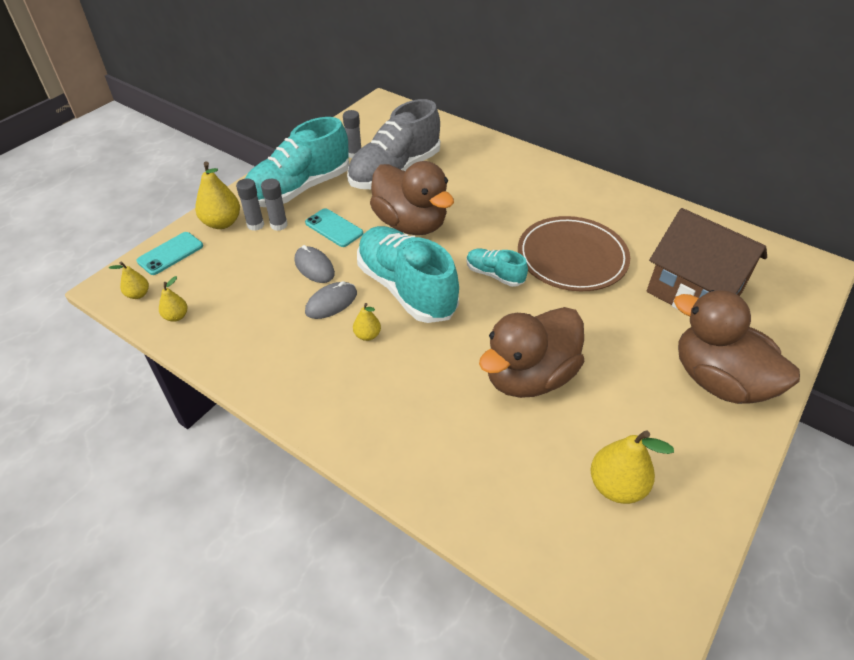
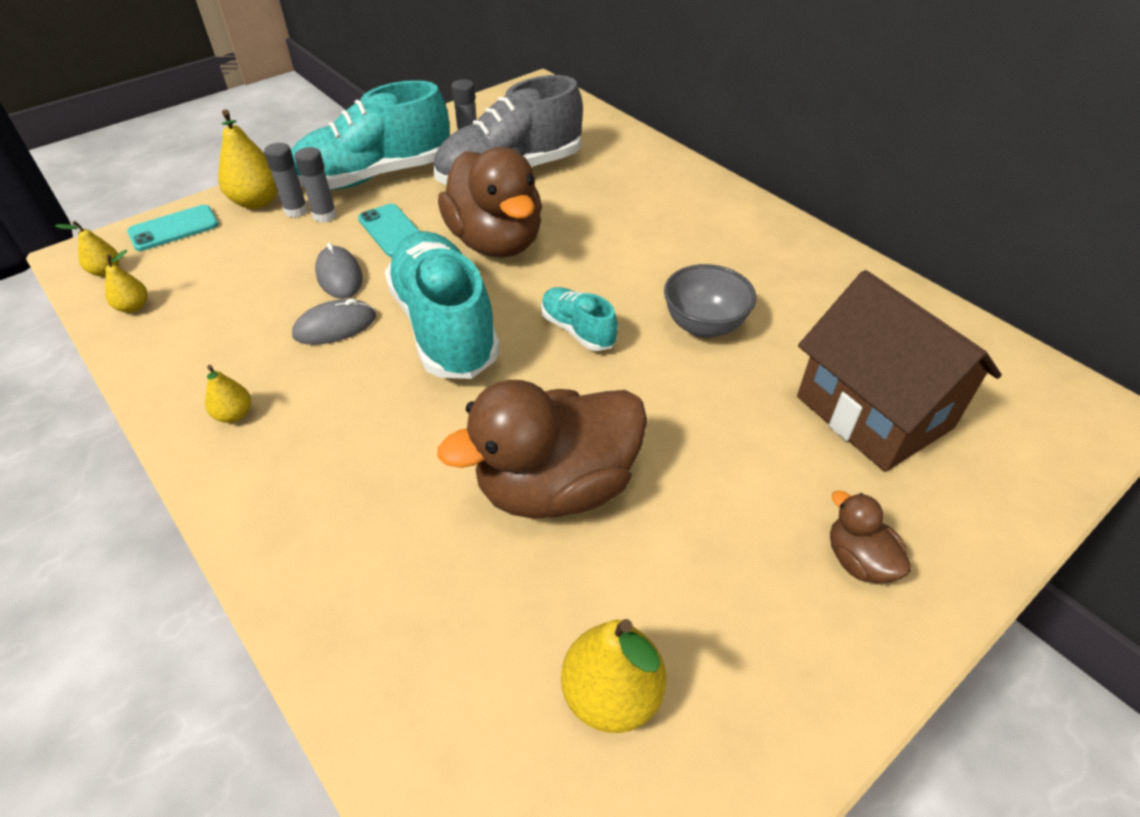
camera: 15 degrees right, 0 degrees up
(367, 335) = (358, 379): yellow pear -> yellow pear (234, 414)
(572, 257) = (704, 326): brown plate -> grey bowl
(718, 381) = (858, 560): brown duck -> brown duck, size x0.46

